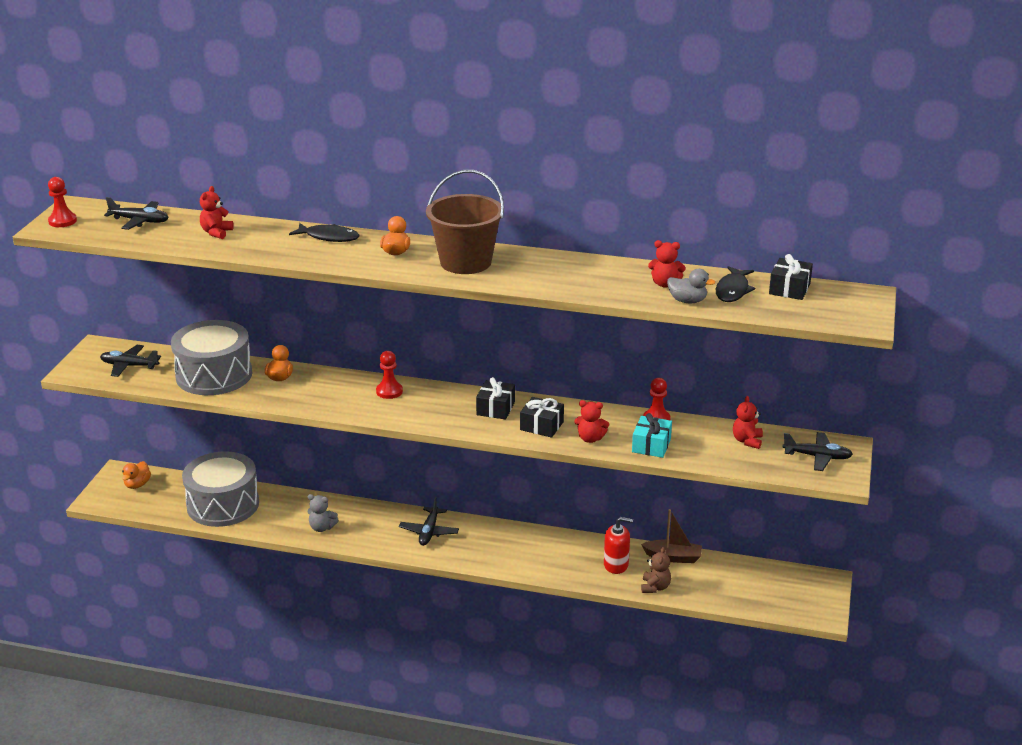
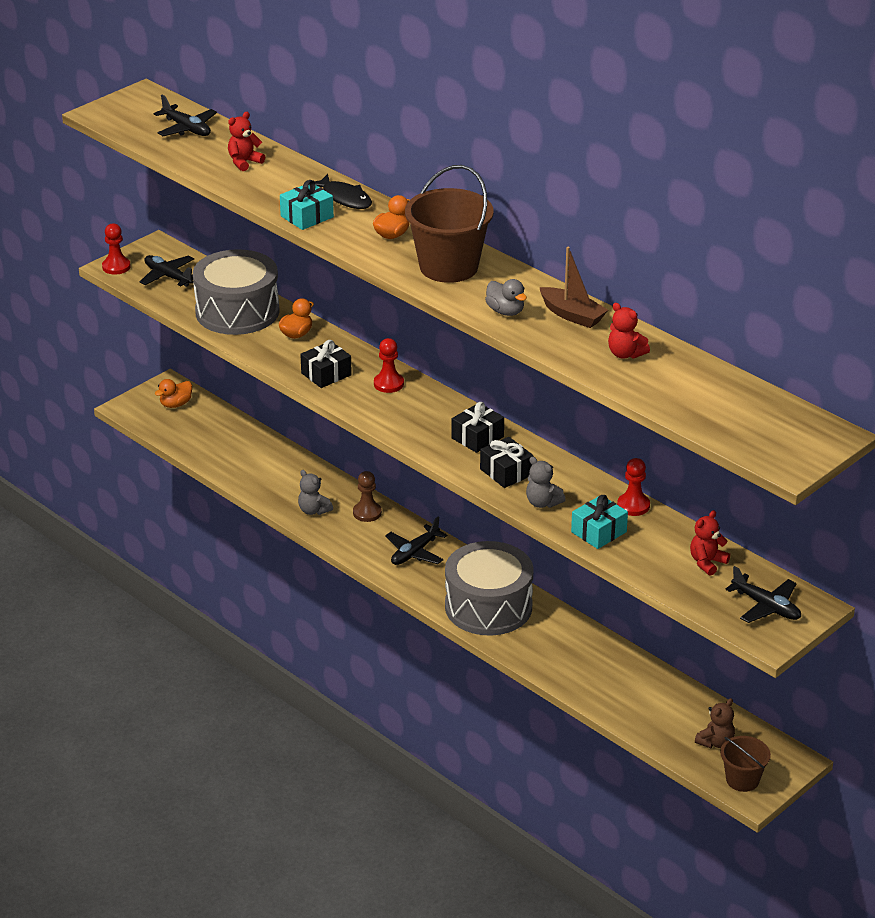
camera: 30 degrees right, 5 degrees up
(62, 221) = (118, 109): red pawn -> red pawn (116, 267)
(223, 505) = (239, 453): grey drum -> grey drum (488, 606)
(312, 257) = (307, 217): none -> turquoise gift
(366, 515) = (367, 513): none -> brown pawn
(590, 438) = (542, 503): red teddy bear -> grey teddy bear
(616, 565) = (576, 657): red soap dispenser -> none
(655, 587) = (596, 696): brown teddy bear -> brown teddy bear (715, 742)
(673, 557) = (645, 672): brown boat -> brown boat (572, 315)
(687, 301) = (626, 380): grey duck -> grey duck (505, 311)
(733, 290) = (689, 383): black fish -> none
(789, 289) = (753, 401): black gift -> black gift (326, 374)
(808, 607) = (742, 780): none -> brown bucket

